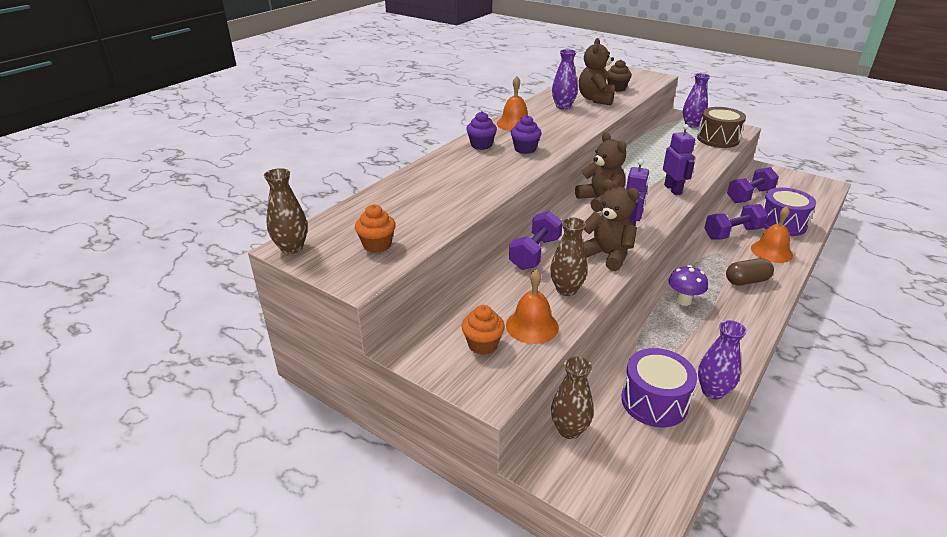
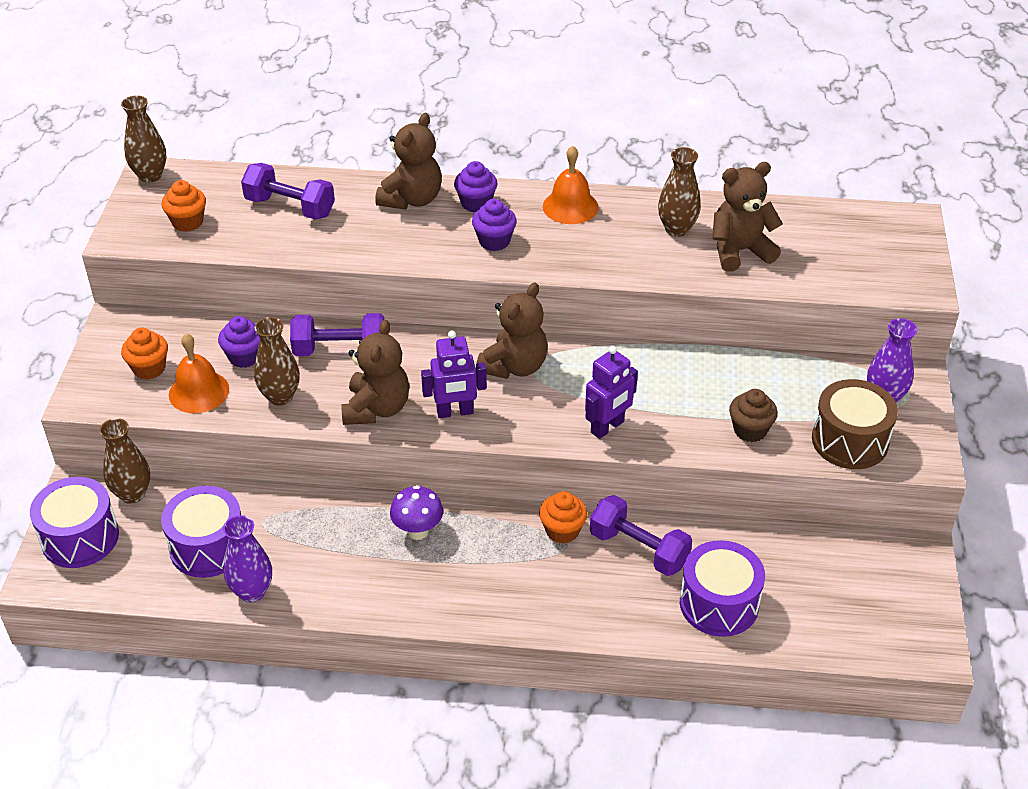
camera: 60 degrees right, 10 degrees up
(454, 161) = (412, 199): none -> brown teddy bear
(508, 294) = (244, 357): none -> purple cupcake
(563, 106) = (677, 229): purple vase -> brown vase
(605, 480) = (80, 538): none -> purple drum
(616, 88) = (812, 259): brown cupcake -> brown cupcake (750, 430)
(707, 251) = (562, 531): none -> orange cupcake
(746, 281) = (511, 586): brown capsule -> none
(749, 196) = (788, 549): purple dumbbell -> purple dumbbell (290, 207)
(771, 251) = (617, 602): orange bell -> none

